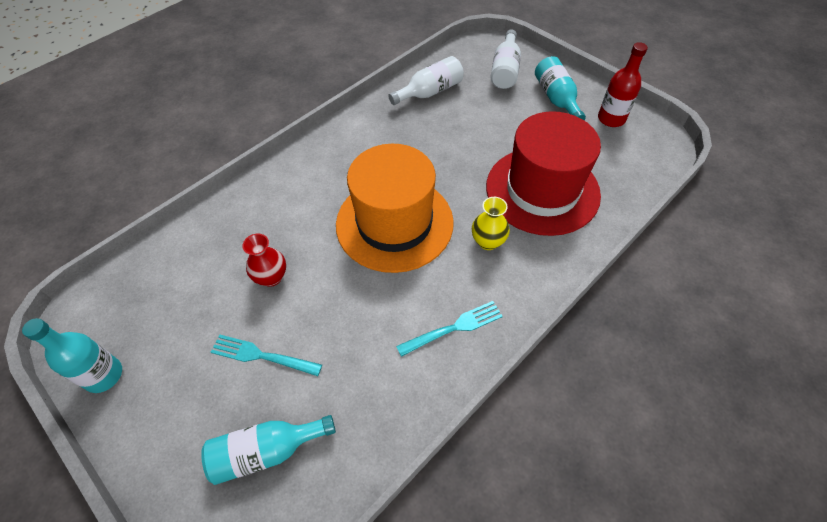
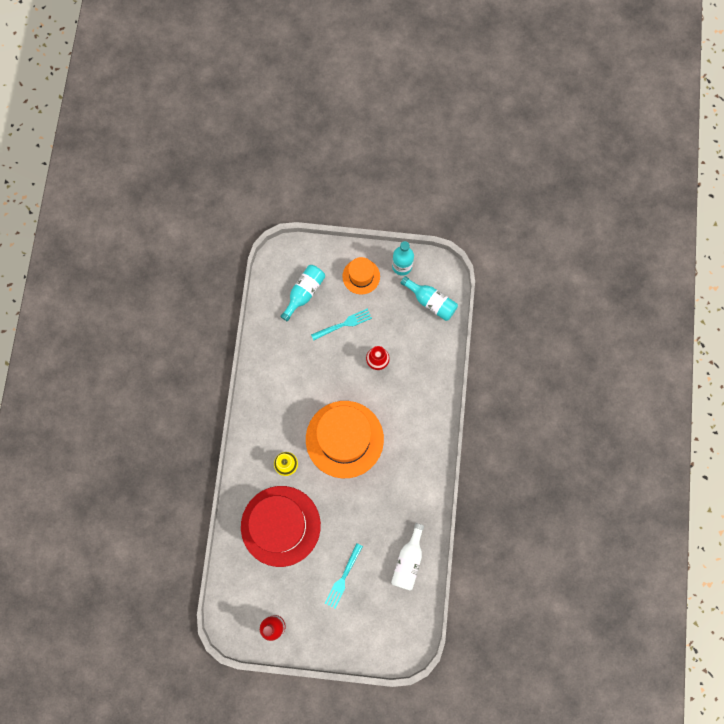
camera: 140 degrees right, 20 degrees up
(167, 407) = (361, 276): none -> orange hat
(453, 328) = (269, 402): turquoise fork -> turquoise fork (343, 577)
(505, 70) = (375, 625): white bottle -> none
(556, 98) = (321, 620): turquoise bottle -> turquoise bottle (431, 302)

